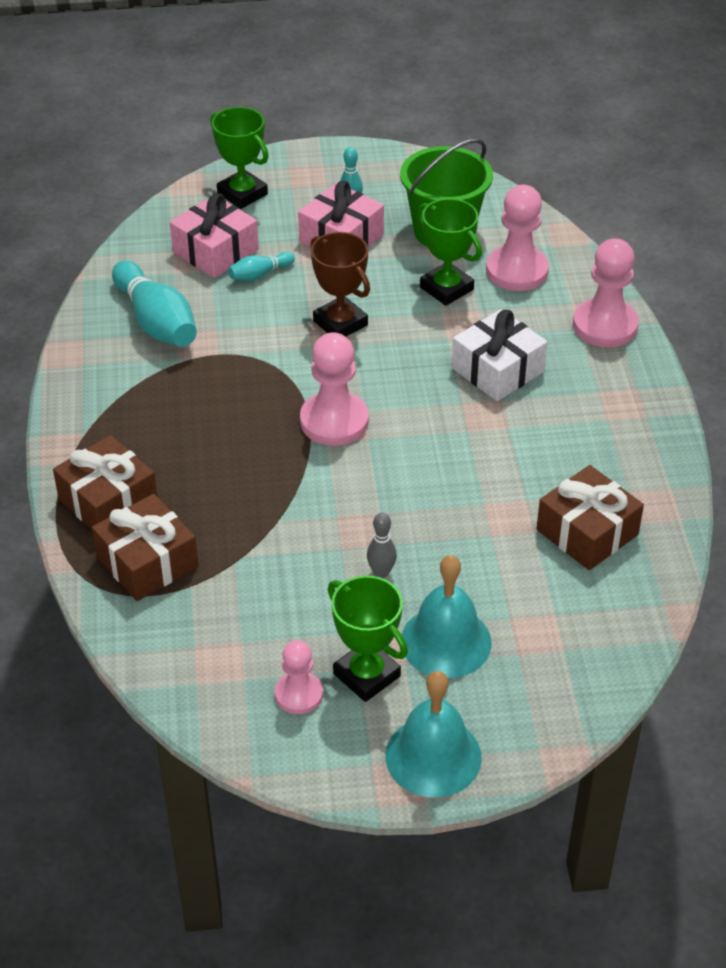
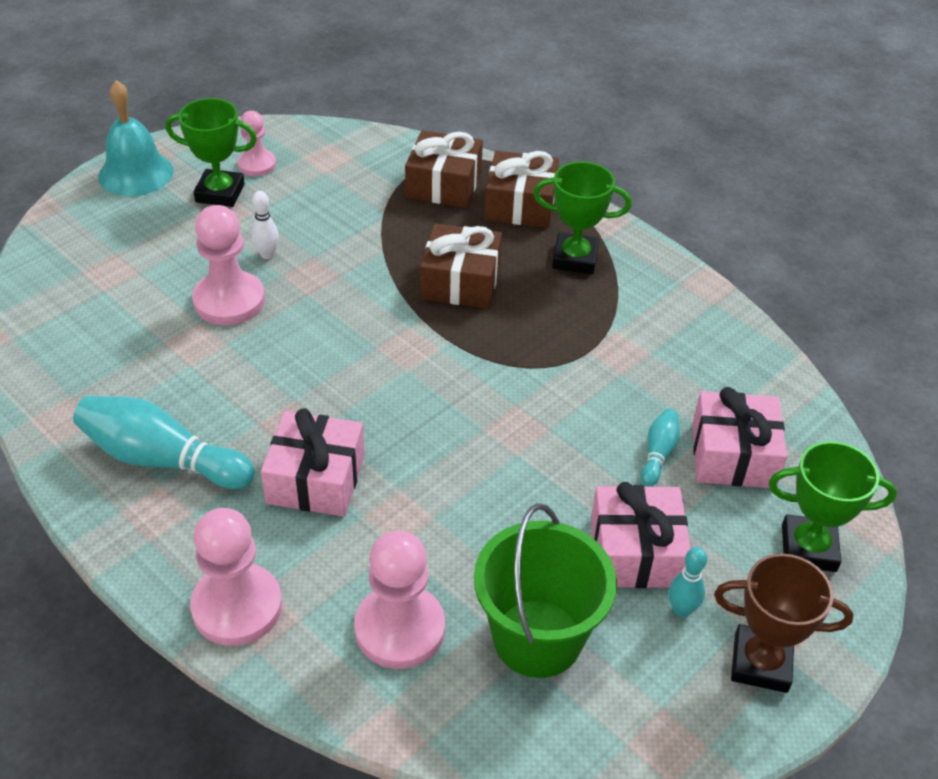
camera: 140 degrees right, 0 degrees up
(156, 322) = (679, 351): turquoise bowling pin -> turquoise bowling pin (162, 459)
(334, 421) = (421, 346): pink pawn -> pink pawn (229, 301)
(340, 323) = (519, 444): brown trophy -> brown trophy (760, 663)
(381, 572) = (267, 254): grey bowling pin -> white bowling pin
(446, 288) = (456, 552): green trophy -> green trophy (575, 258)
(446, 641) = (178, 235): turquoise bell -> none
(497, 370) = (316, 479): white gift -> pink gift
(587, 532) = (115, 363): brown gift -> brown gift (460, 282)

